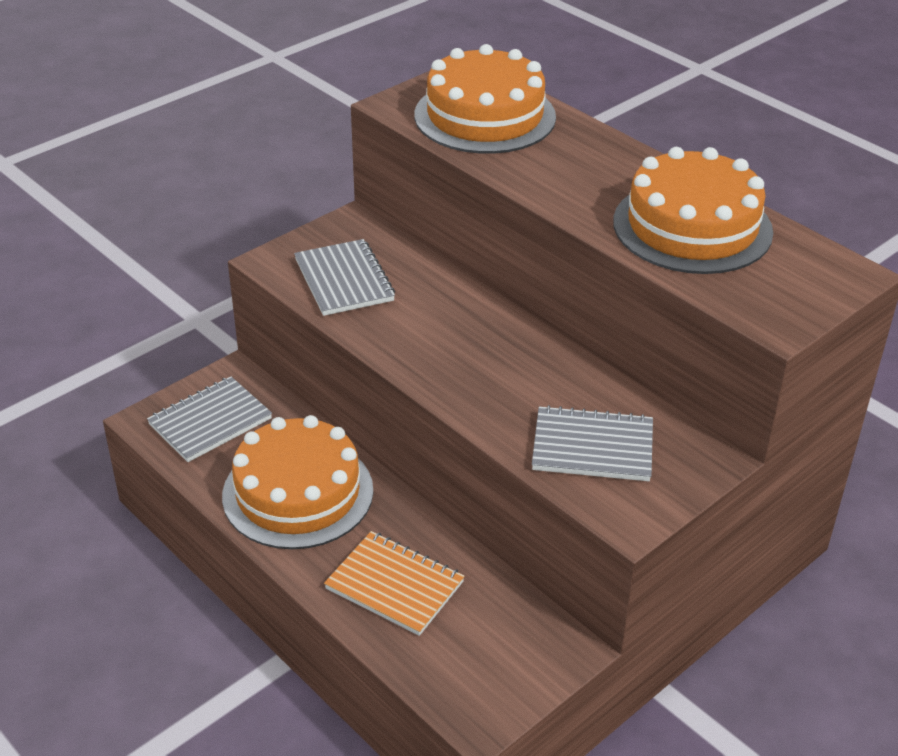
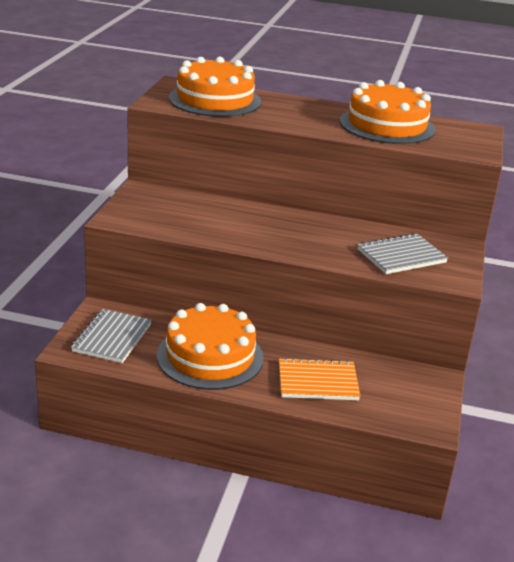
camera: 35 degrees left, 10 degrees down
(344, 280) = (171, 217): grey notebook -> none

